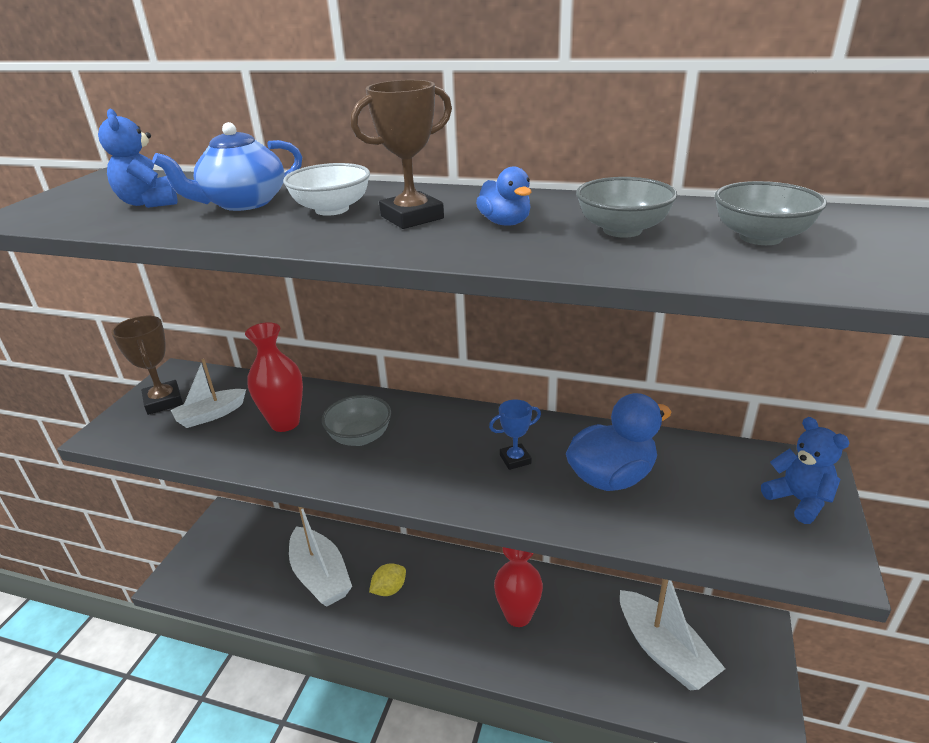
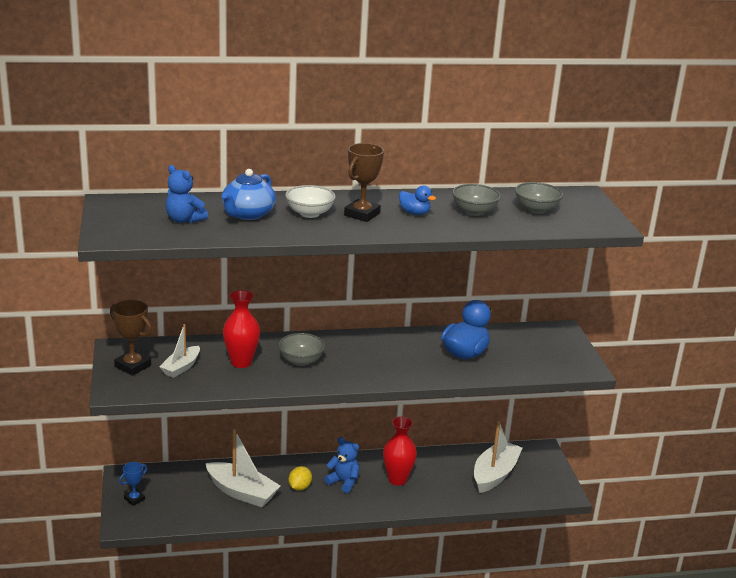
camera: 30 degrees left, 5 degrees down
(515, 459) = (406, 355): blue trophy -> blue trophy (134, 499)
(664, 651) = (495, 474): white boat -> white boat turned 90 degrees counterclockwise
(798, 500) = (562, 346): blue teddy bear -> blue teddy bear (343, 482)

